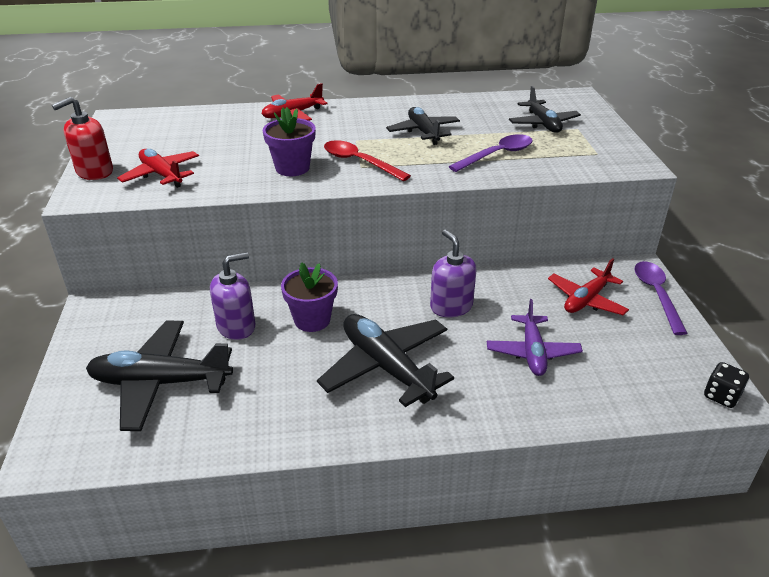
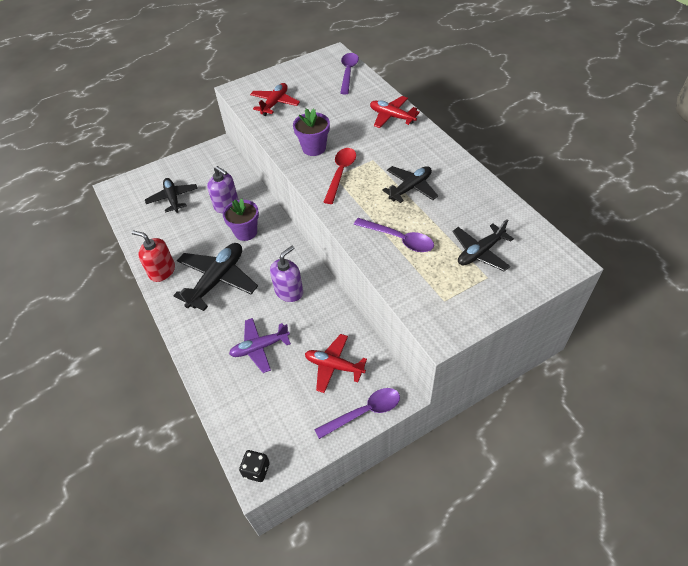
camera: 70 degrees right, 15 degrees up
(94, 172) = (264, 80): red soap dispenser -> red soap dispenser (162, 271)
(160, 383) = (173, 198): black plane -> black plane, size x0.64
(171, 118) = (348, 72): none -> purple spoon

